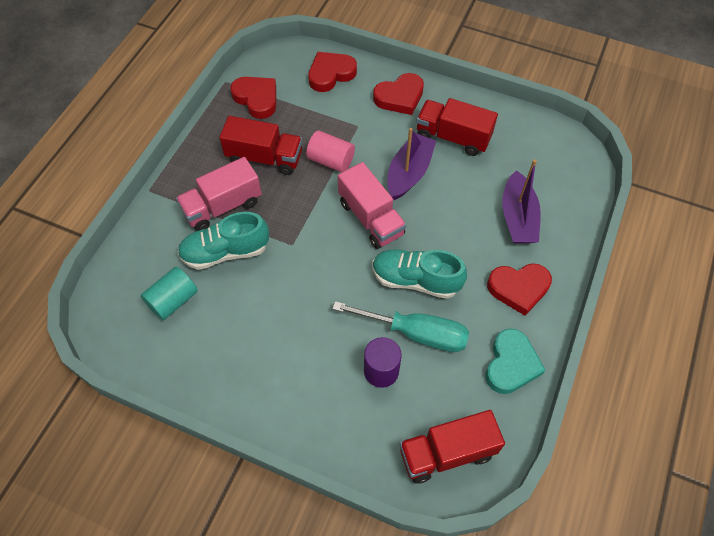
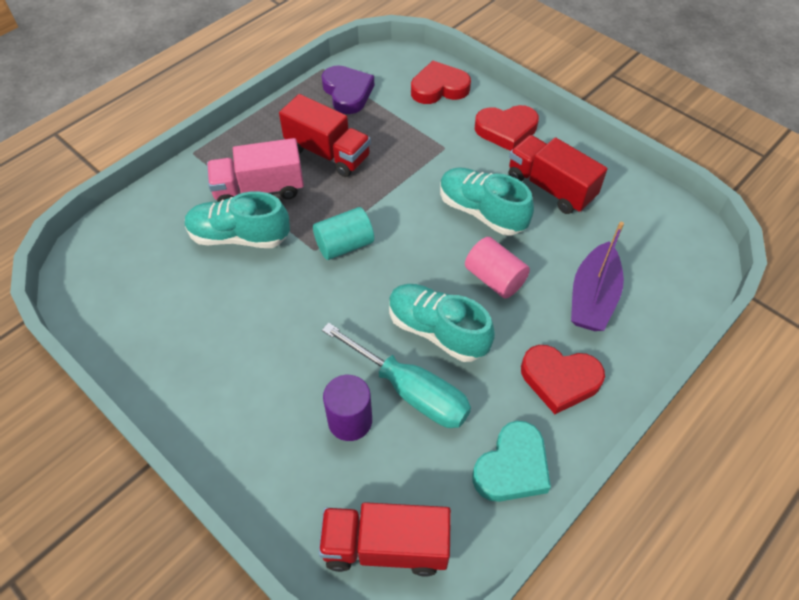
camera: 20 degrees right, 5 degrees down
(173, 300) = (160, 270): turquoise cylinder -> turquoise cylinder (344, 245)
(256, 99) = (347, 93): red heart -> purple heart
(331, 160) = (398, 175): pink cylinder -> pink cylinder (494, 279)
(371, 218) = (415, 248): pink truck -> none
(409, 173) = (481, 212): purple boat -> turquoise shoe

